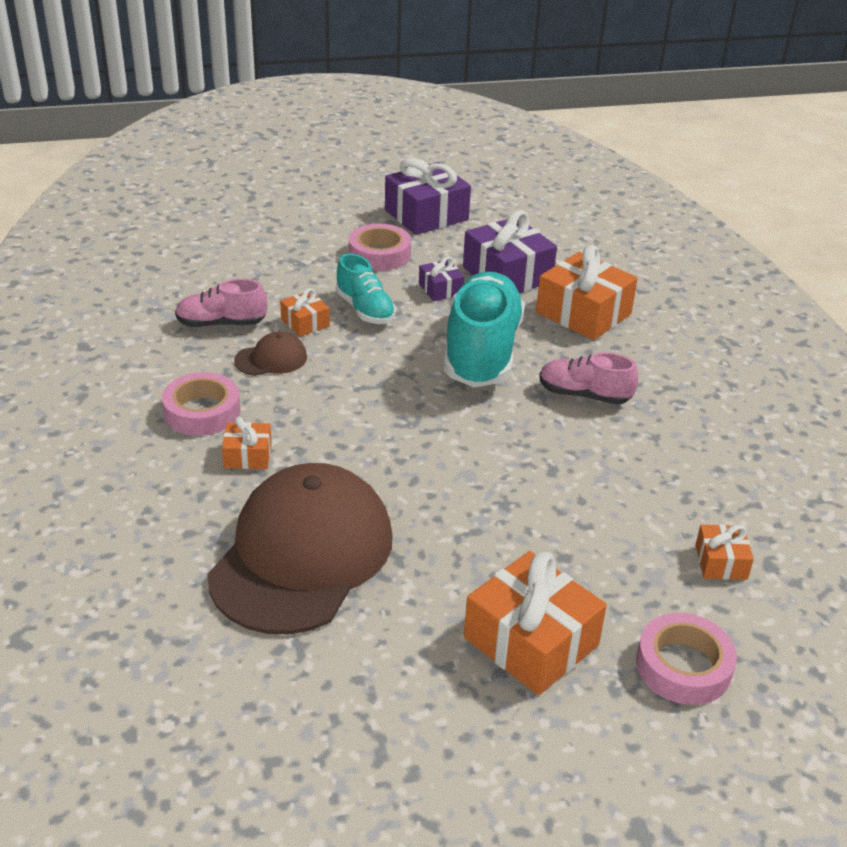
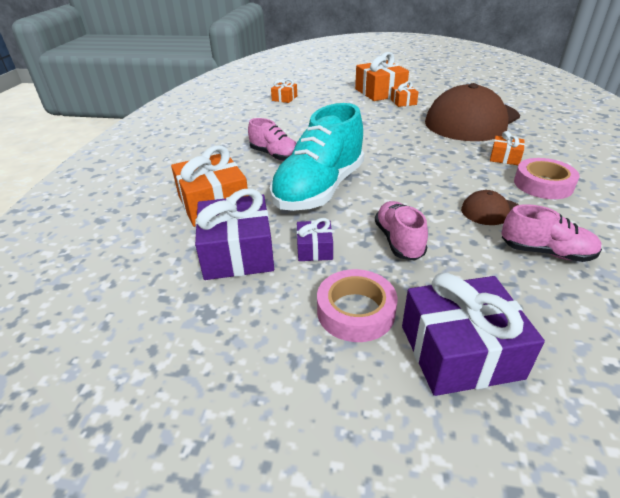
camera: 155 degrees left, 0 degrees up
(305, 323) = (460, 238): orange gift -> orange gift (403, 102)
(365, 310) = (398, 241): turquoise shoe -> pink shoe
(426, 215) = (254, 377): purple gift -> purple gift (460, 351)
(683, 666) = (329, 83): pink tape -> none

